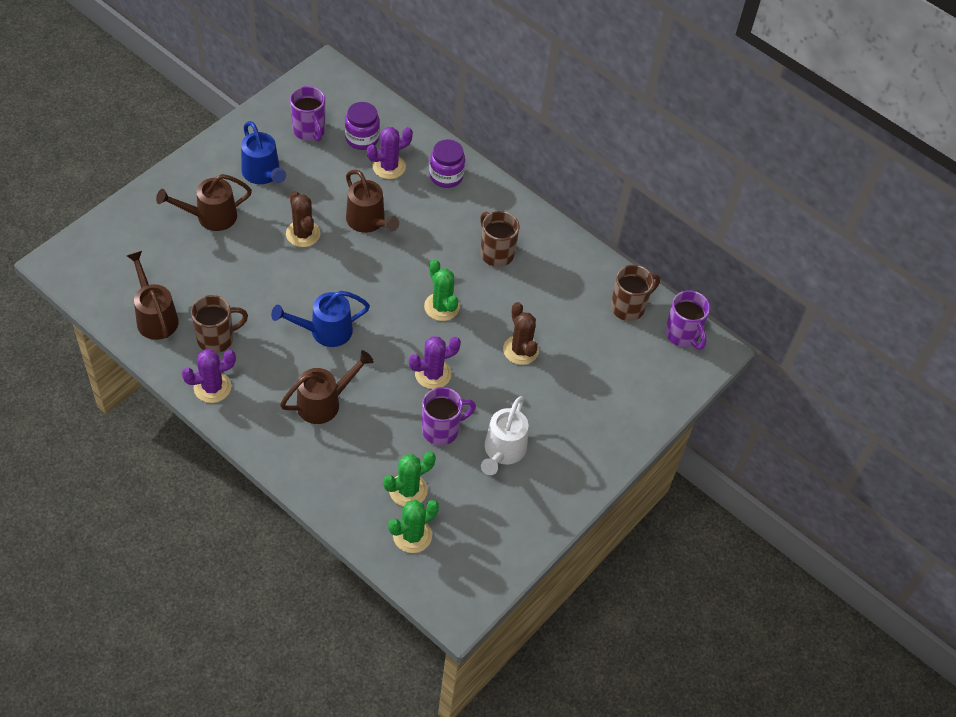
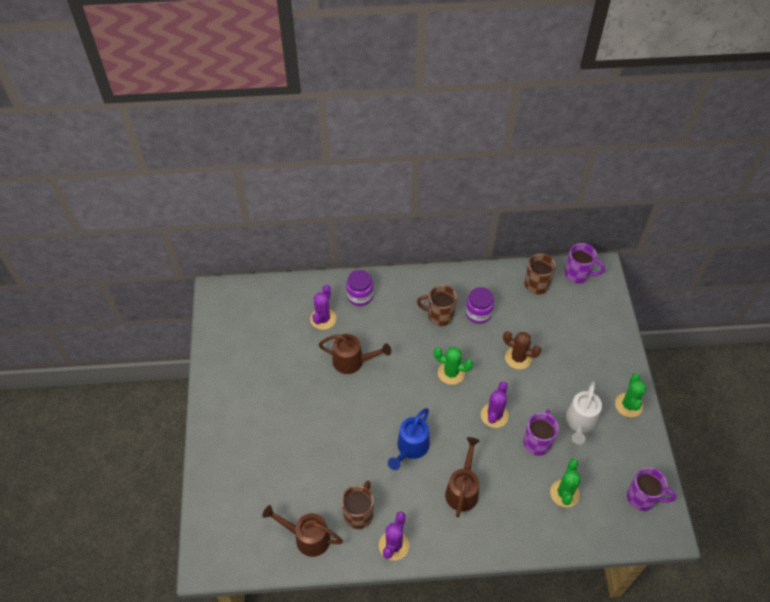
camera: 40 degrees left, 0 degrees up
(210, 217) = (261, 444): brown watering can -> none
(263, 174) = (259, 389): blue watering can -> none
(303, 234) = (326, 403): brown cactus -> none
(309, 131) = (252, 338): purple mug -> purple mug (642, 498)
(362, 138) = (287, 316): purple jar -> purple jar (478, 313)
(412, 535) = (598, 516): green cactus -> green cactus (628, 405)
(502, 452) = (580, 423): white watering can -> white watering can turned 45 degrees clockwise

